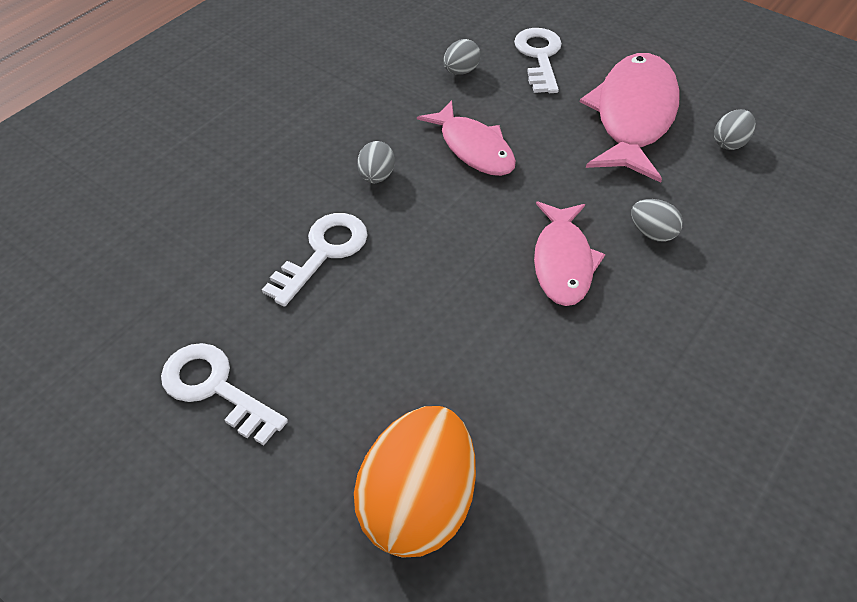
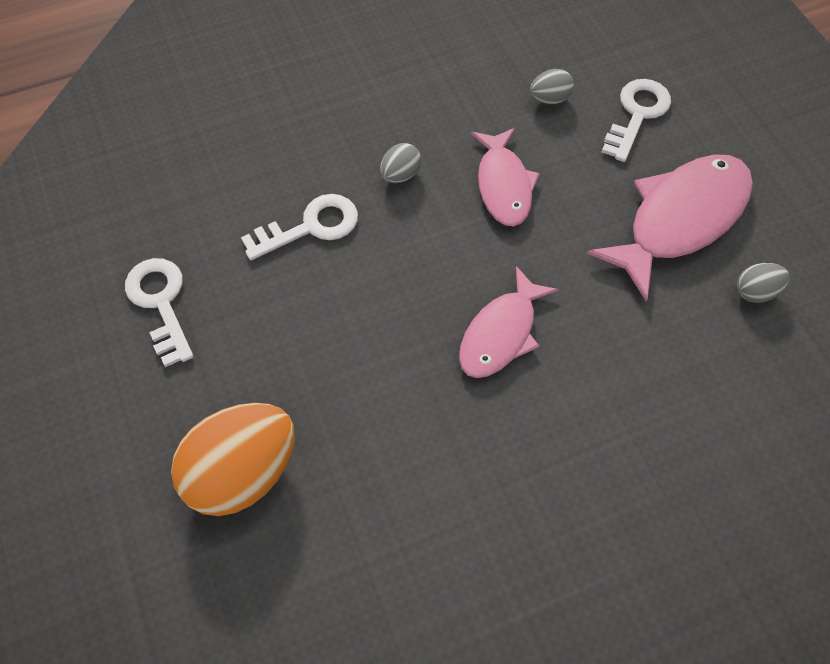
camera: 30 degrees right, 10 degrees up
(652, 233) = (603, 346): grey egg -> none

